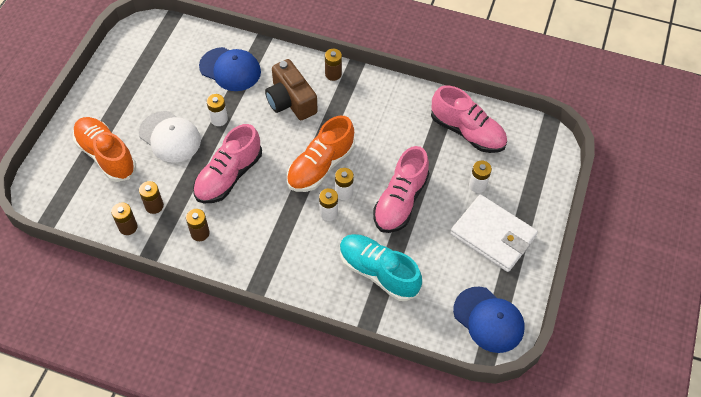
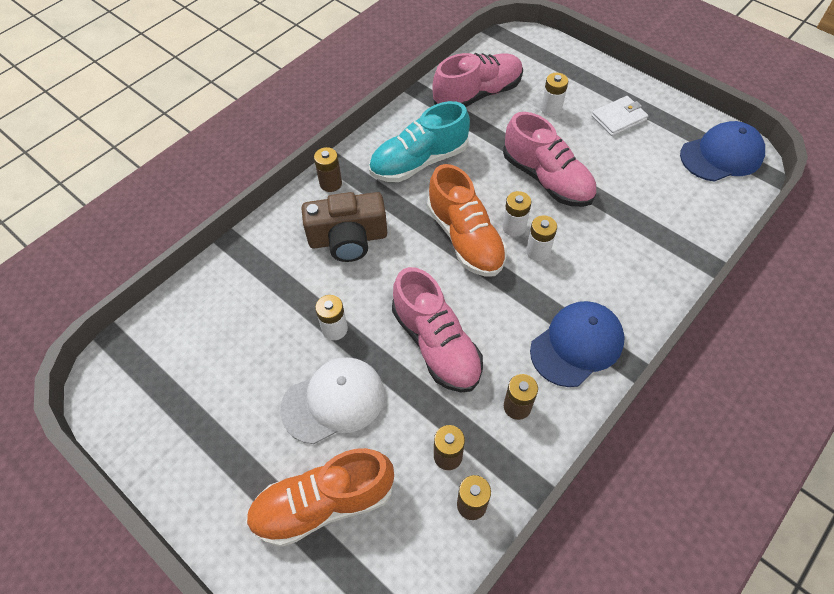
camera: 65 degrees left, 0 degrees up
(230, 69) = (255, 291): blue cap -> blue cap (577, 345)
(378, 272) = (637, 229): turquoise shoe -> turquoise shoe (419, 161)
(493, 235) = (618, 118): white wallet -> white wallet, size x0.56

